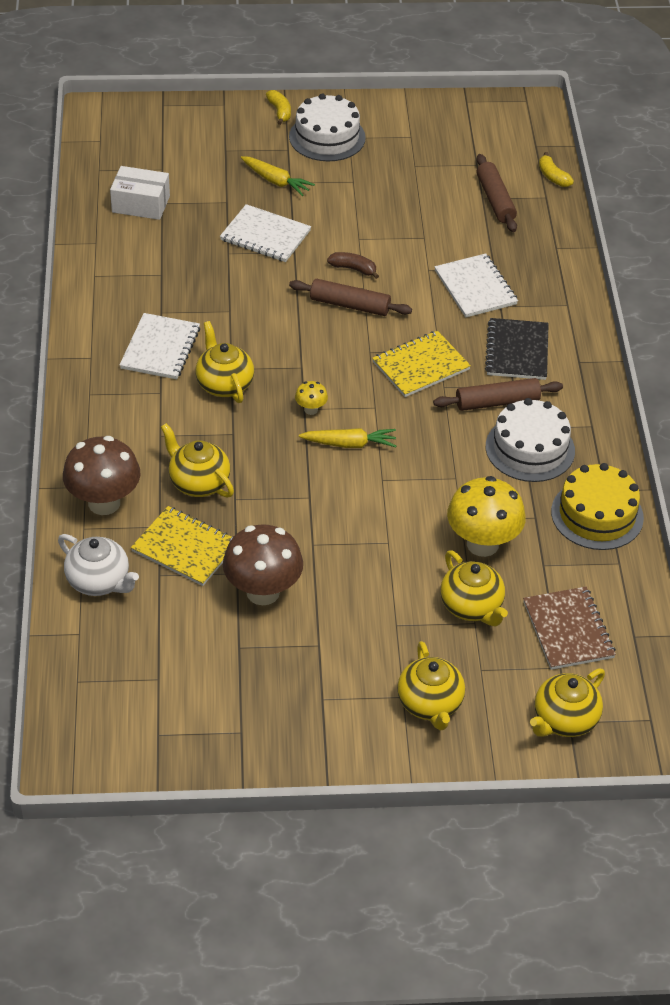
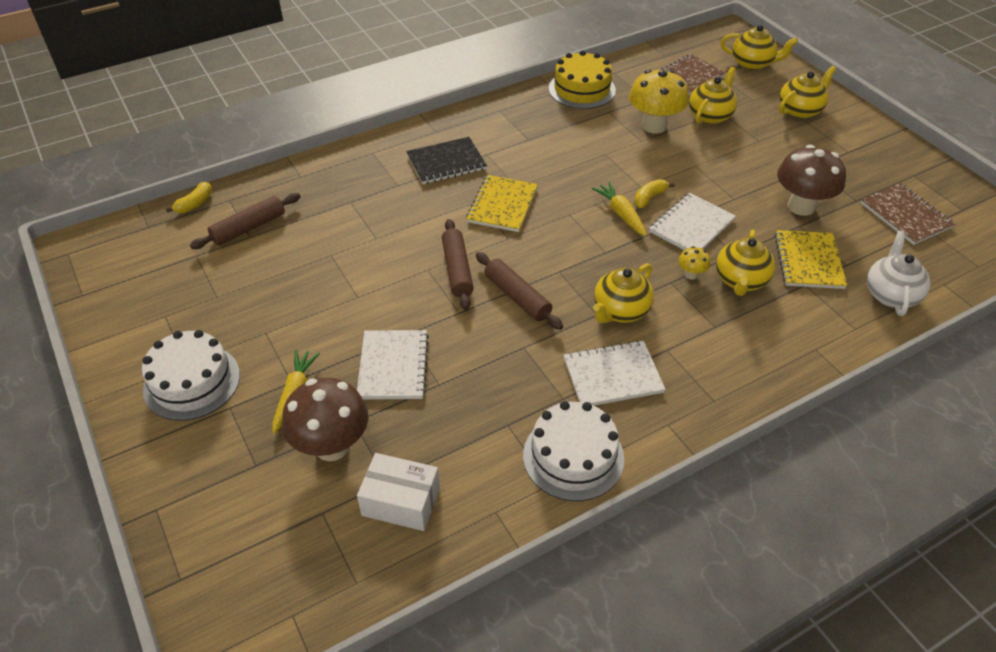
camera: 115 degrees left, 0 degrees up
(104, 503) = (819, 328): brown mushroom -> brown mushroom (332, 446)
(141, 204) = (401, 501): white box -> white box turned 60 degrees counterclockwise
(187, 674) = (905, 215): none -> brown notebook
(280, 111) = (154, 445): yellow banana -> yellow banana (649, 198)
(311, 409) = (603, 247): yellow mushroom -> yellow mushroom (691, 274)
(353, 269) = (405, 285): brown banana -> none
(421, 366) = (502, 205): yellow notebook -> yellow notebook turned 75 degrees clockwise
(475, 287) = (383, 205): white notebook -> white notebook (692, 226)
(497, 402) = (511, 156): brown rolling pin -> brown rolling pin (517, 297)
(530, 448) = (546, 130): white cake -> white cake (573, 456)

